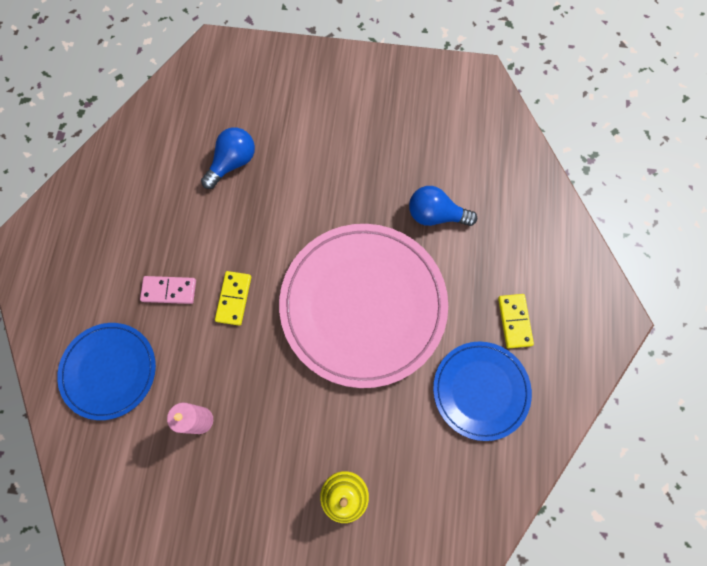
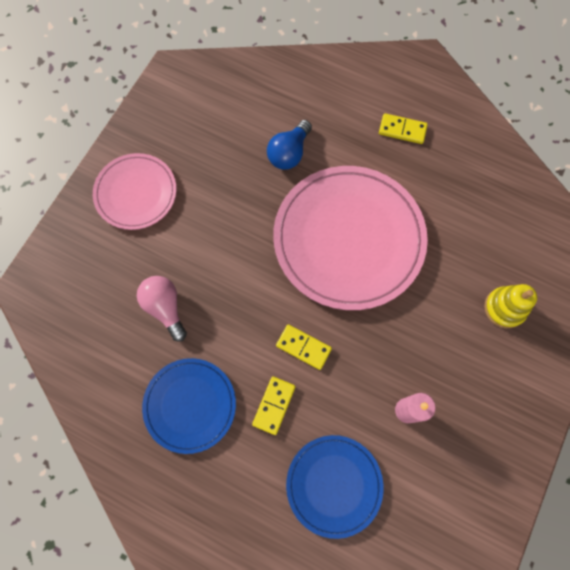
camera: 70 degrees left, 0 degrees up
(169, 290) = (274, 405): pink domino -> yellow domino
(232, 163) = (165, 308): blue light bulb -> pink light bulb
(336, 95) = (136, 193): none -> pink plate
(480, 390) = (450, 175): blue plate -> blue plate (190, 405)

